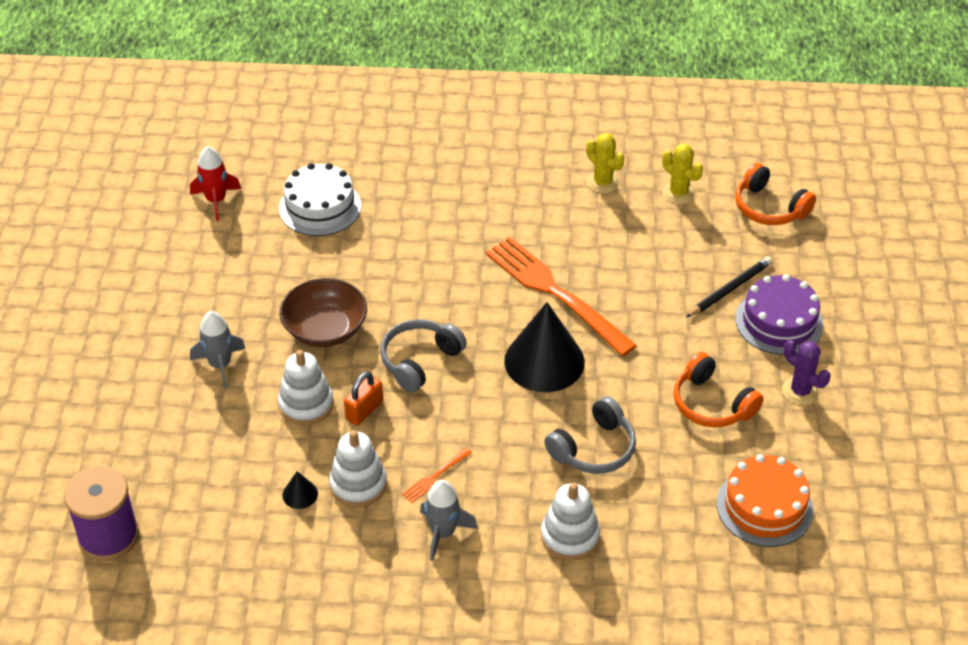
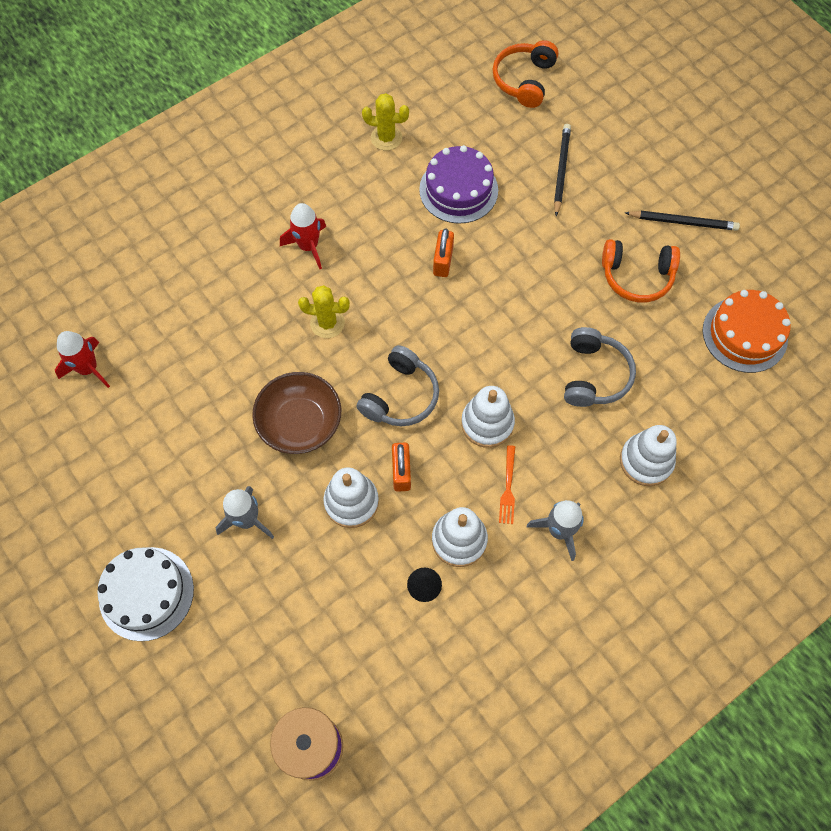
camera: 40 degrees left, 20 degrees up
(320, 207) = (185, 313): white cake -> white cake (146, 593)
(419, 361) = (400, 396): grey headphones -> grey headphones turned 150 degrees counterclockwise
(459, 219) = (308, 246): none -> red rocket
(467, 423) = (487, 423): none -> white stacking toy
(544, 361) = (491, 327): black cone -> none
(555, 292) = (443, 261): orange fork -> orange padlock
(678, 193) = (450, 110): yellow cactus -> yellow cactus (327, 323)
(769, 208) = (524, 80): orange headphones -> orange headphones turned 105 degrees clockwise
(779, 322) = (618, 174): purple cake -> purple cake (458, 190)
(800, 391) = (683, 222): purple cactus -> black pencil

